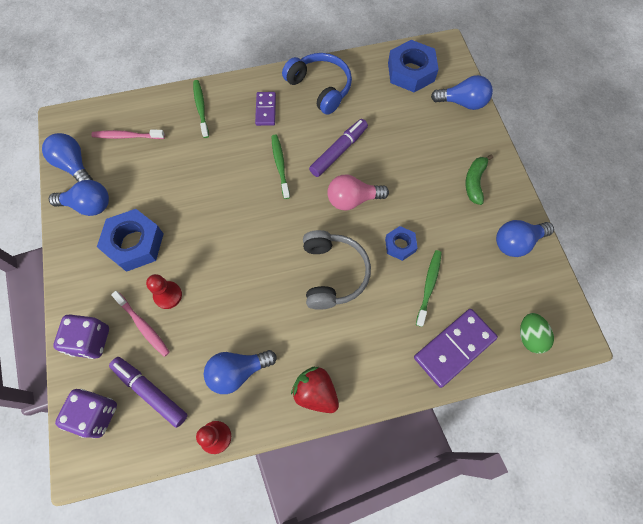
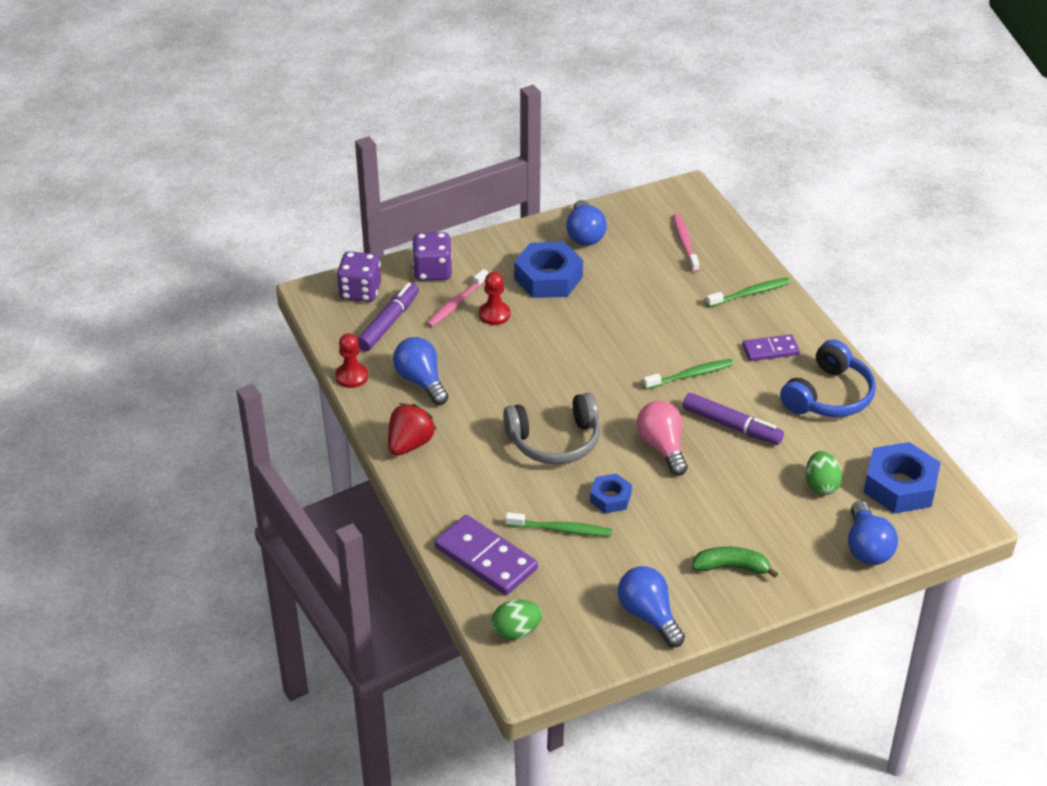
camera: 80 degrees right, 25 degrees down
(74, 166) = (631, 213): blue light bulb -> none
(404, 113) = (821, 485): none -> green egg

